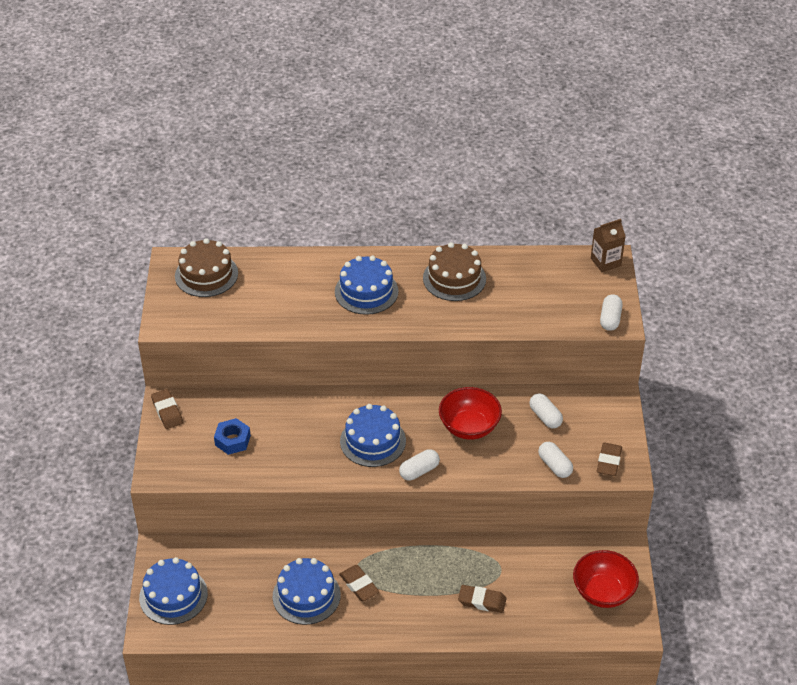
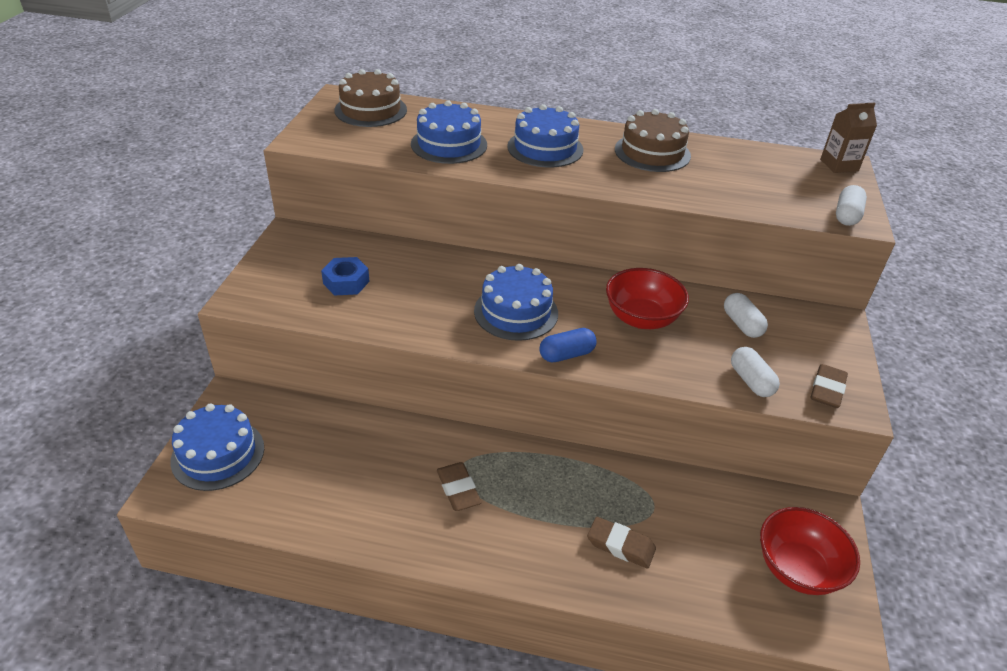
camera: 10 degrees right, 5 degrees down
(167, 411) = (285, 242): brown eraser -> none
(306, 595) = (385, 488): blue cake -> blue cake (449, 144)
(419, 471) = (566, 355): white capsule -> blue capsule

